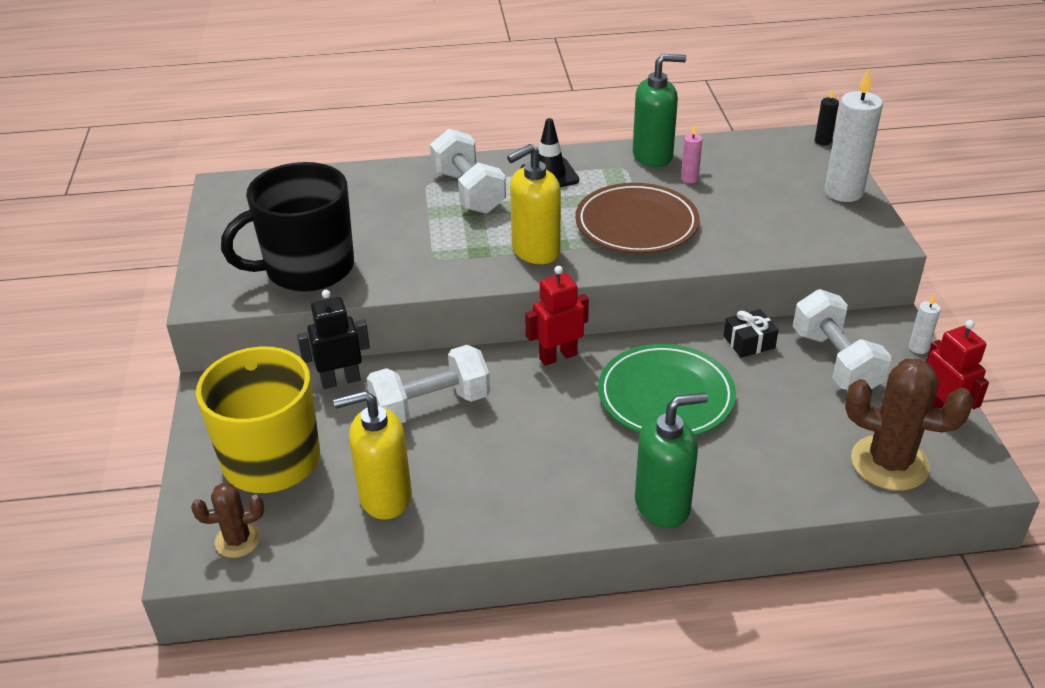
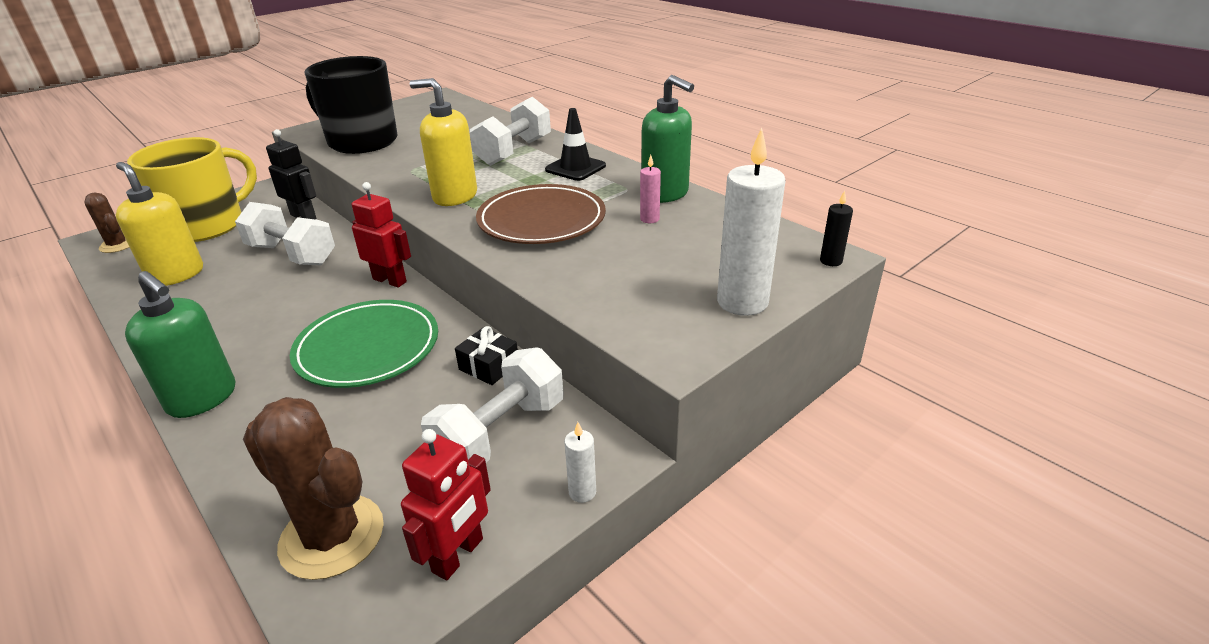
camera: 55 degrees right, 5 degrees down
(889, 463) = (332, 536): brown cactus -> brown cactus turned 45 degrees counterclockwise

